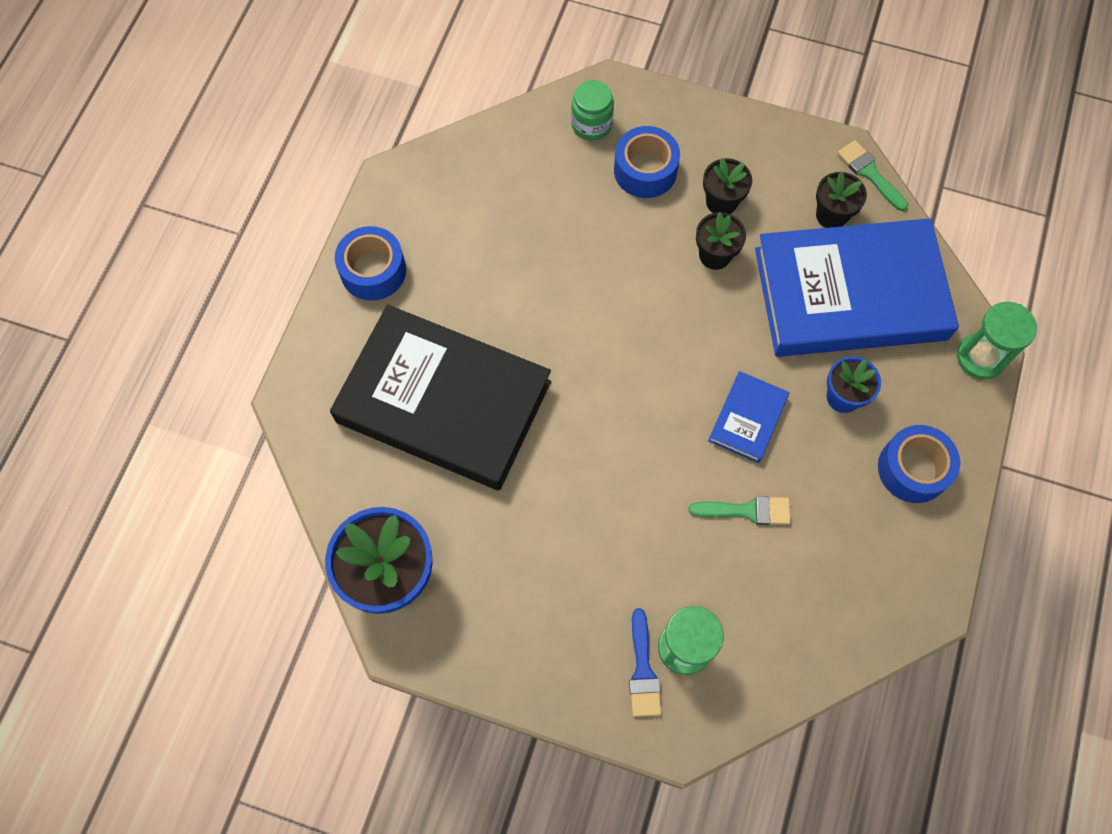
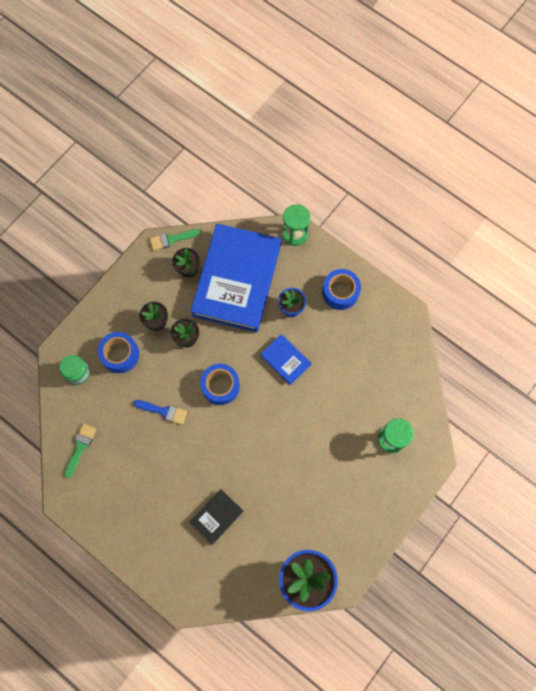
camera: 70 degrees left, 5 degrees up
(373, 271) = (120, 531): blue tape -> blue tape (220, 386)
(444, 402) = (216, 516): black book -> black book, size x0.43
(643, 670) = (396, 464): blue brush -> blue brush (163, 411)
(747, 510) = (333, 380): green brush -> green brush (80, 447)

